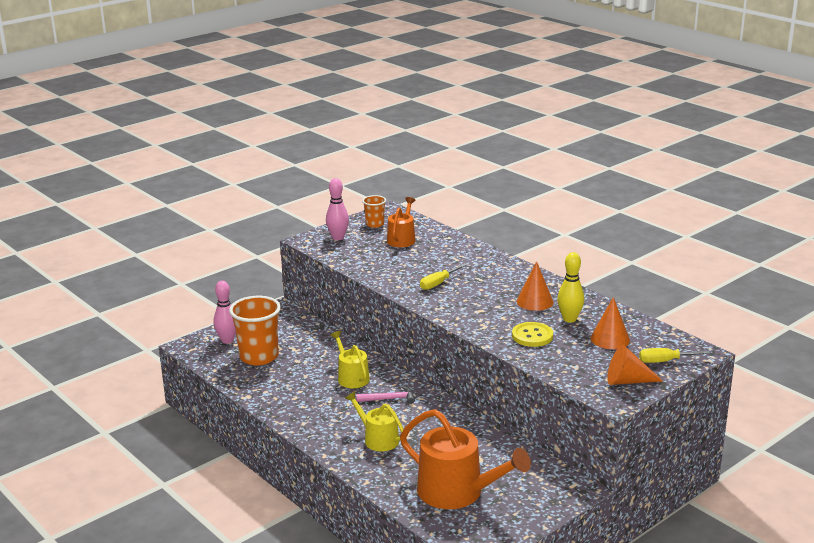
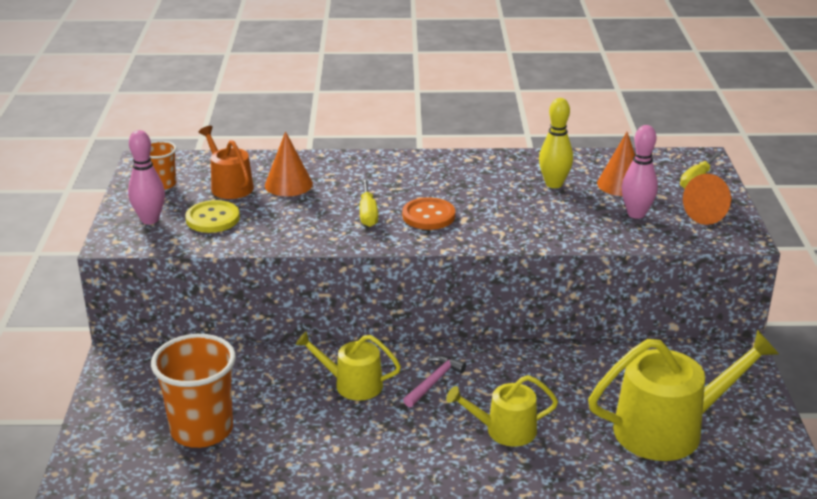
camera: 50 degrees left, 5 degrees up
(227, 340) = (121, 436): pink bowling pin -> pink bowling pin (636, 214)
(457, 492) = (668, 429): orange watering can -> yellow watering can
(465, 300) = (428, 216): none -> orange button
(532, 336) = (559, 217): yellow button -> yellow button (212, 218)
(535, 301) = (492, 183): orange cone -> orange cone (288, 184)

